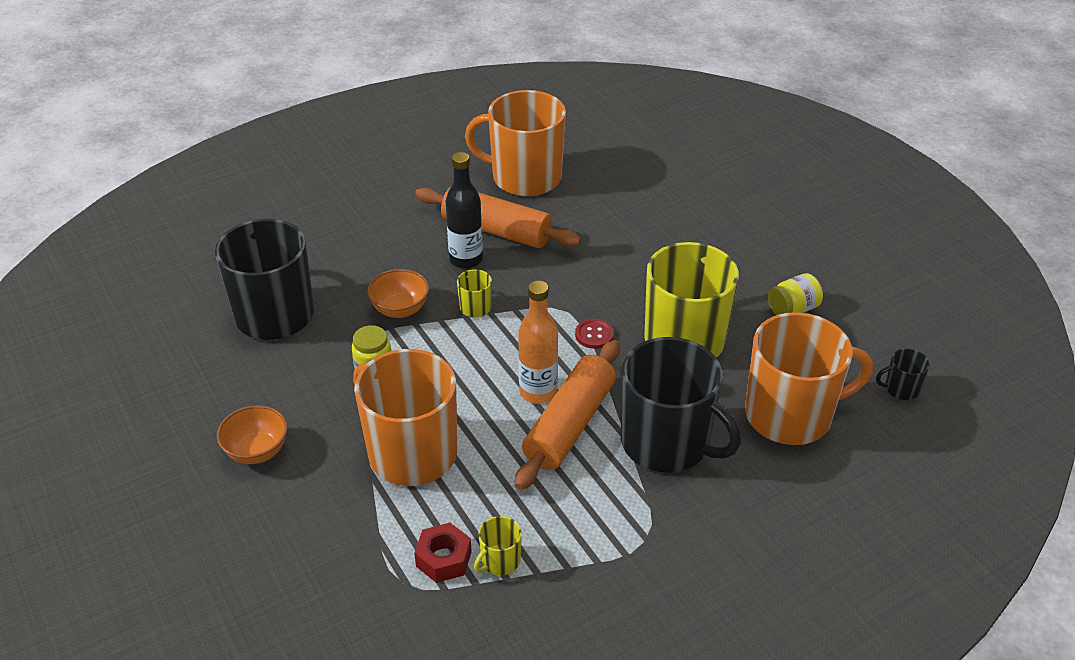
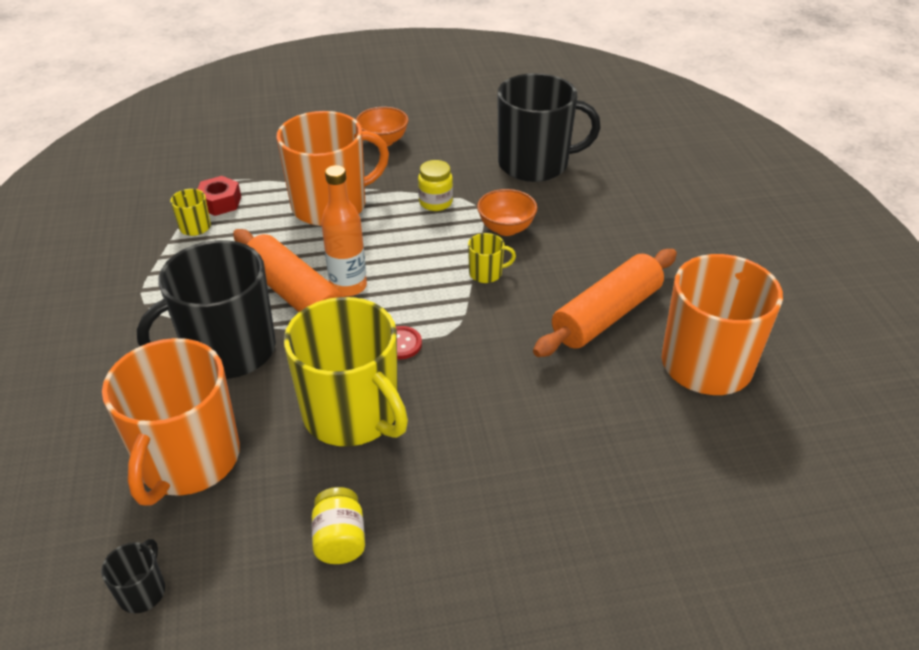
camera: 110 degrees right, 0 degrees up
(466, 259) = (563, 282): black bottle -> none

